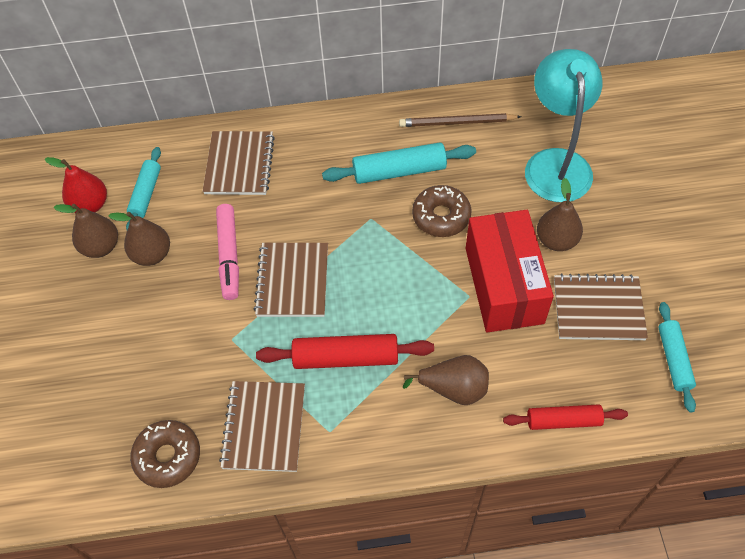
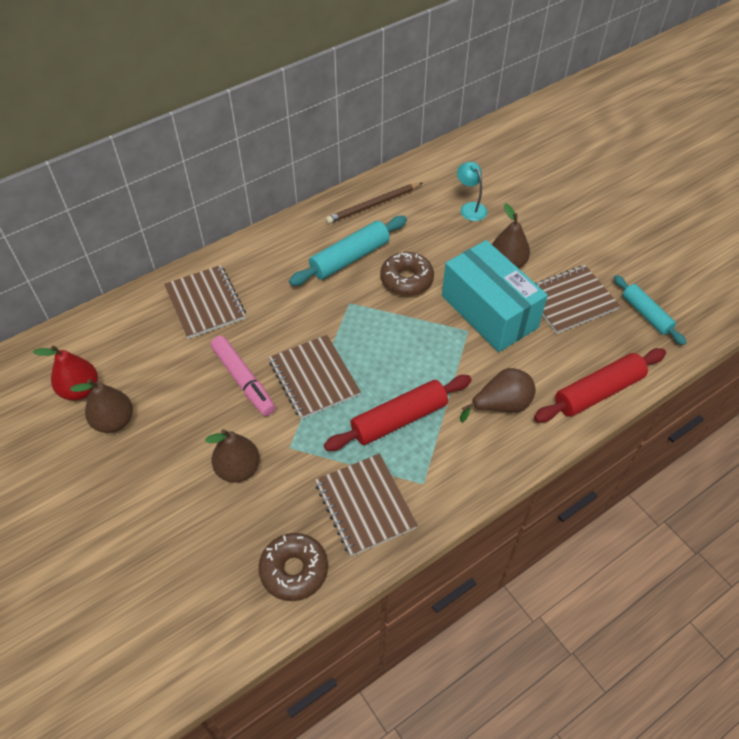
camera: 30 degrees left, 5 degrees down
(146, 194) = (130, 359): turquoise rolling pin -> none
(152, 254) = (169, 408): brown pear -> brown pear (238, 469)
(504, 285) = (489, 311): red box -> turquoise box
(556, 163) = (470, 208): turquoise lamp -> turquoise lamp, size x0.46
(563, 421) = (598, 392): red rolling pin -> red rolling pin, size x1.50

